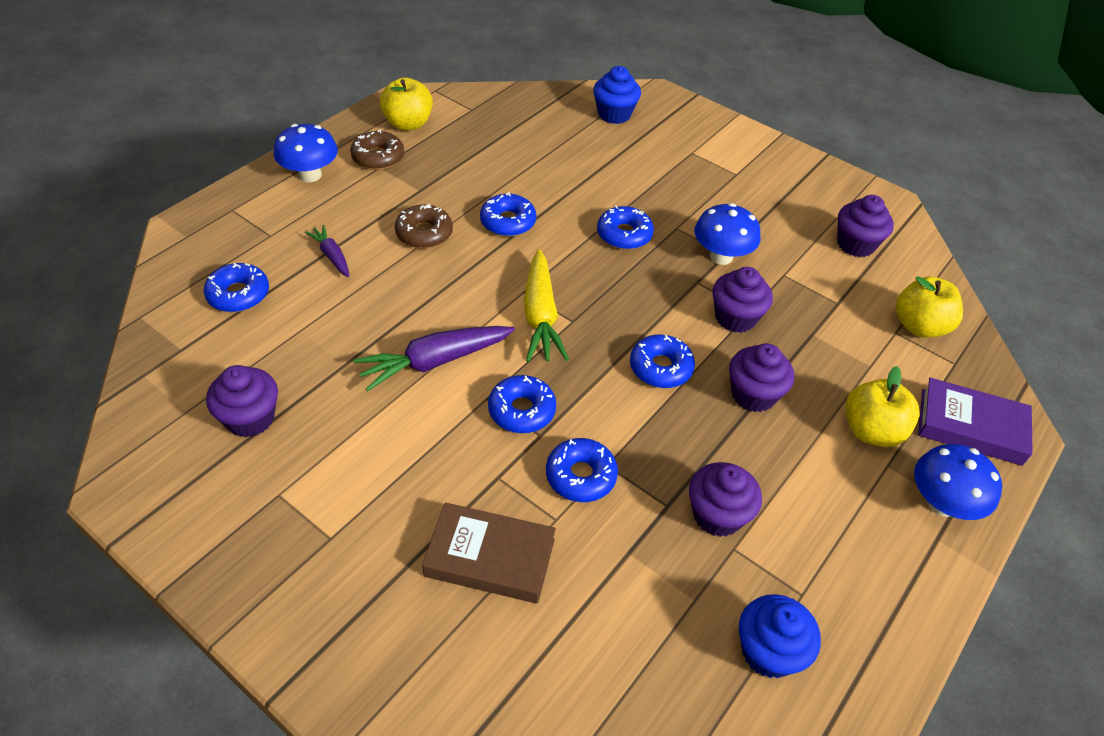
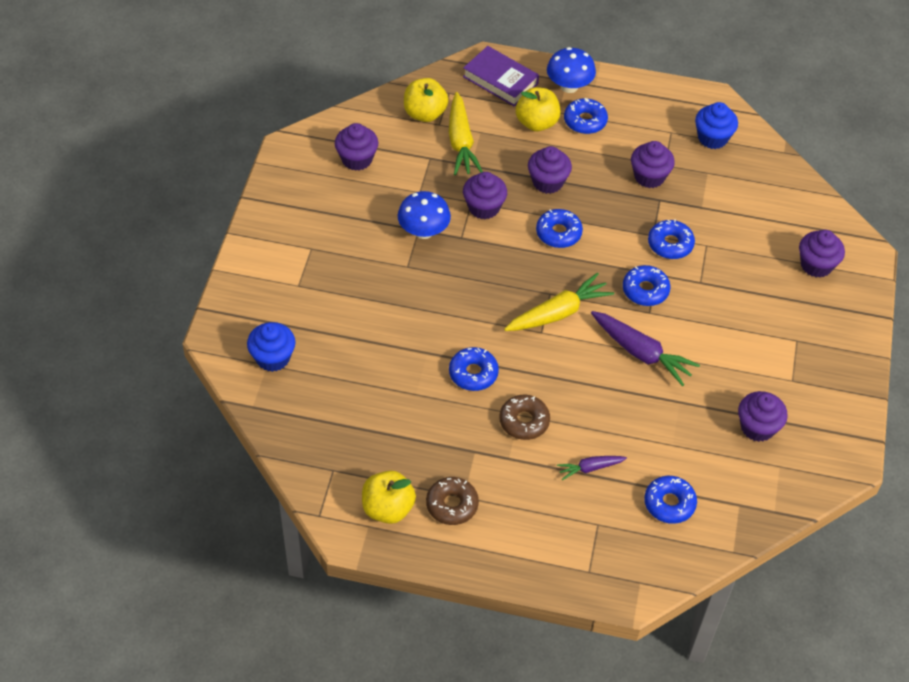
camera: 115 degrees left, 5 degrees up
(310, 175) = (509, 542): blue mushroom -> none
(332, 256) = (590, 468): purple carrot -> purple carrot turned 45 degrees clockwise
(434, 650) = (816, 265): none -> purple cupcake
(490, 557) = (751, 264): brown book -> none
(624, 235) = (438, 295): blue donut -> blue donut (585, 121)
(856, 340) = (461, 142): none -> yellow carrot
(970, 427) = (500, 80): purple book -> purple book turned 45 degrees counterclockwise

